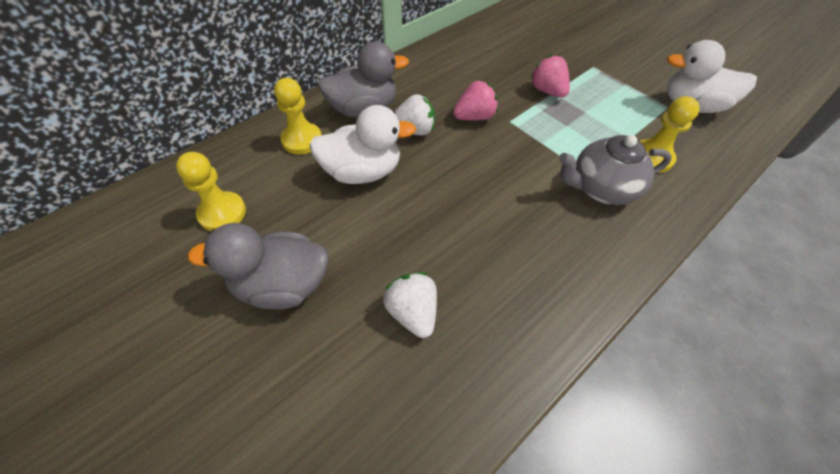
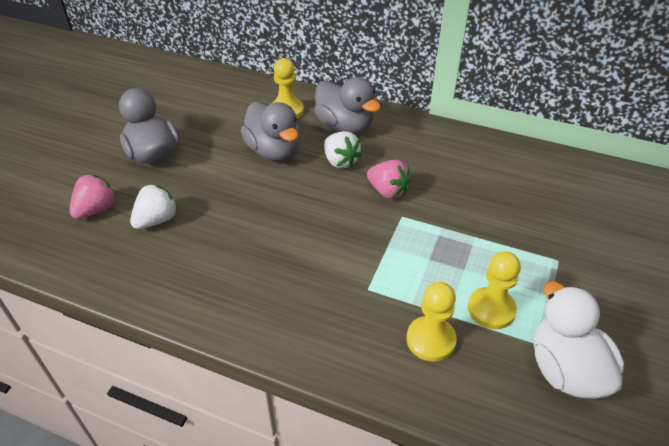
camera: 65 degrees right, 10 degrees down
(222, 213) = (198, 107): yellow pawn -> yellow pawn (491, 309)
(362, 172) = (274, 151): white duck -> grey duck
(547, 91) = (473, 231): pink strawberry -> pink strawberry (96, 209)
(601, 188) = (352, 304): grey teapot -> none

